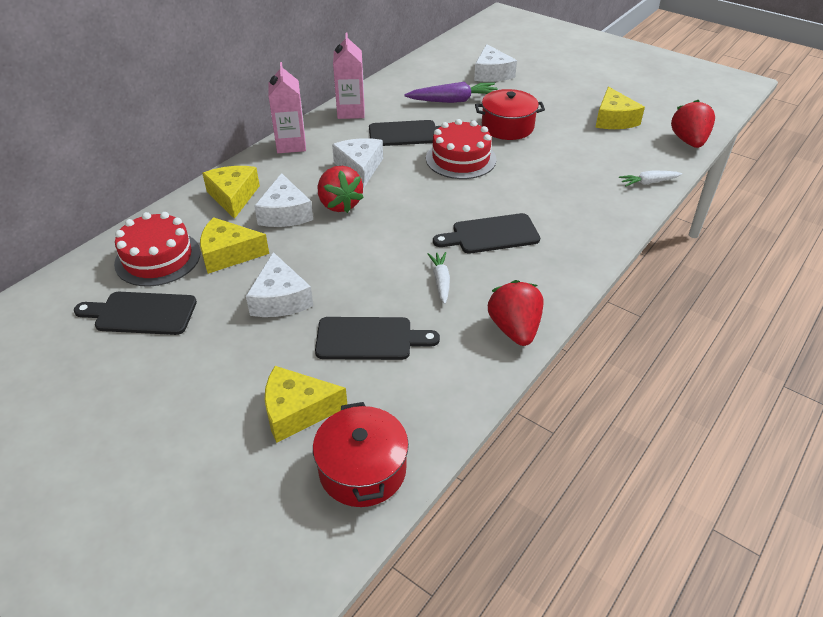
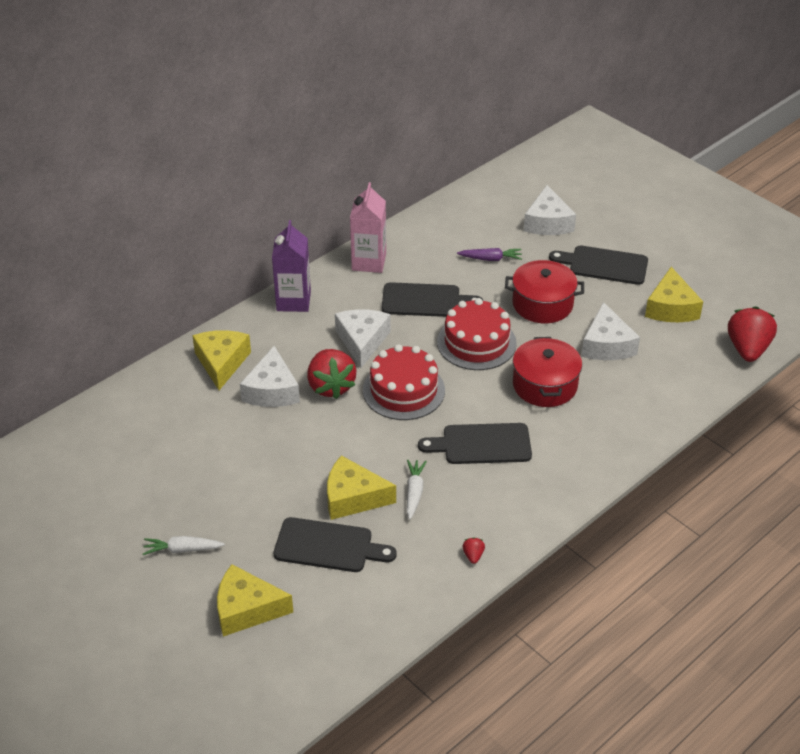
camera: 10 degrees right, 0 degrees up
(141, 313) = (116, 489): black cutting board -> black cutting board (604, 265)
(158, 258) = (137, 428): red cake -> red cake (403, 390)
(228, 254) = (207, 433): yellow cheese -> yellow cheese (353, 498)
(280, 299) = (250, 491): white cheese -> white cheese (607, 345)
(291, 145) = (293, 301): pink carton -> purple carton
(362, 469) = (294, 672): red pot -> red pot (545, 385)
(453, 101) = (490, 259): purple carrot -> purple carrot, size x0.59
(514, 329) = (473, 555): red strawberry -> red strawberry, size x0.41
(648, 182) = (677, 400): white carrot -> white carrot (182, 549)

